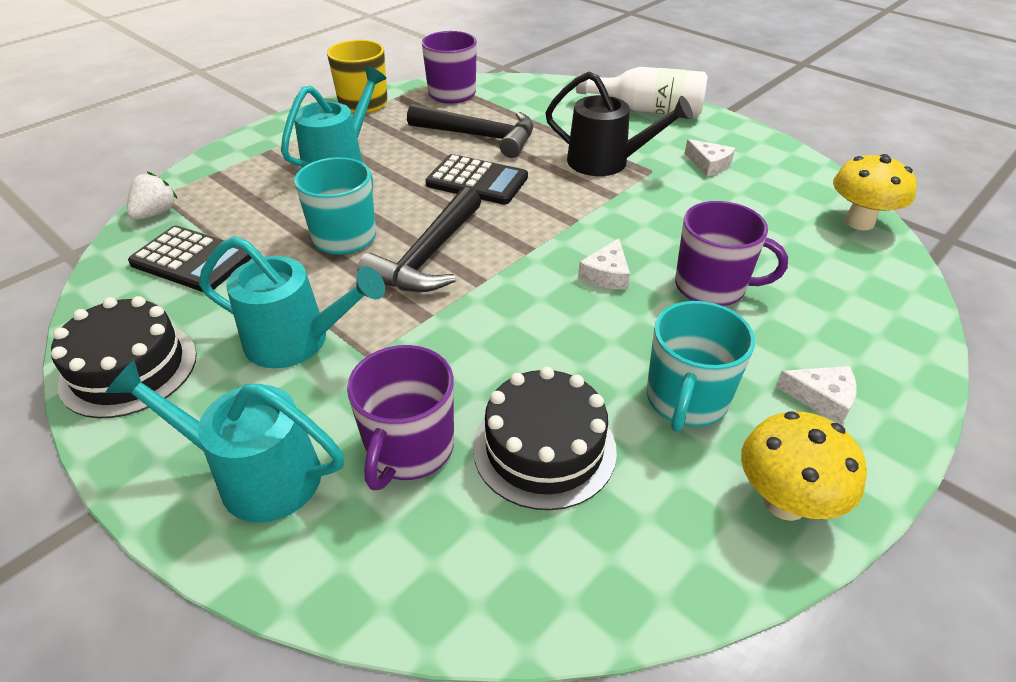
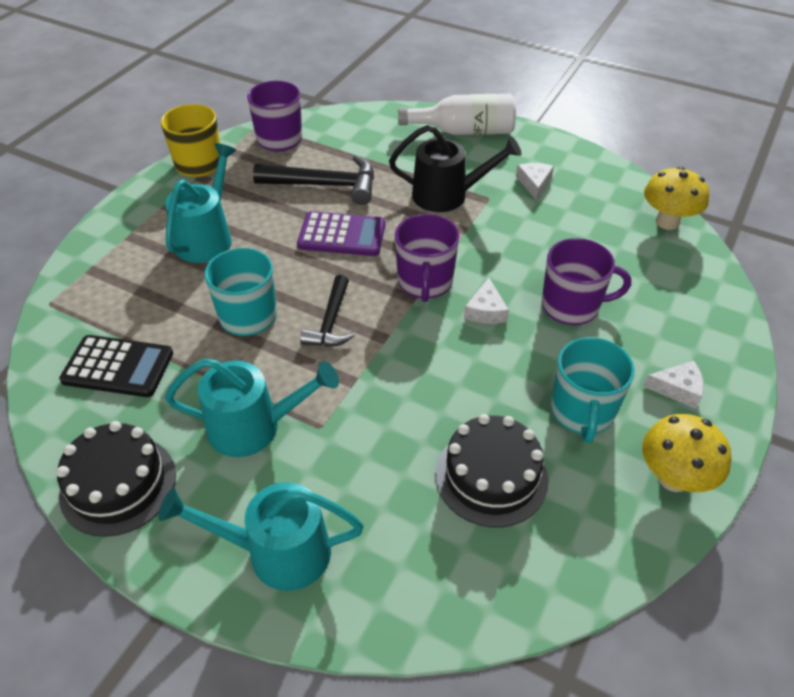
camera: 15 degrees left, 5 degrees up
(156, 213) = (56, 324): white strawberry -> none
(409, 449) = (389, 501): purple mug -> purple mug (425, 282)
(428, 257) = (331, 322): black hammer -> black hammer, size x0.64
(477, 181) = (342, 235): black calculator -> purple calculator
(709, 164) = (534, 183): white cheese -> white cheese turned 120 degrees counterclockwise

